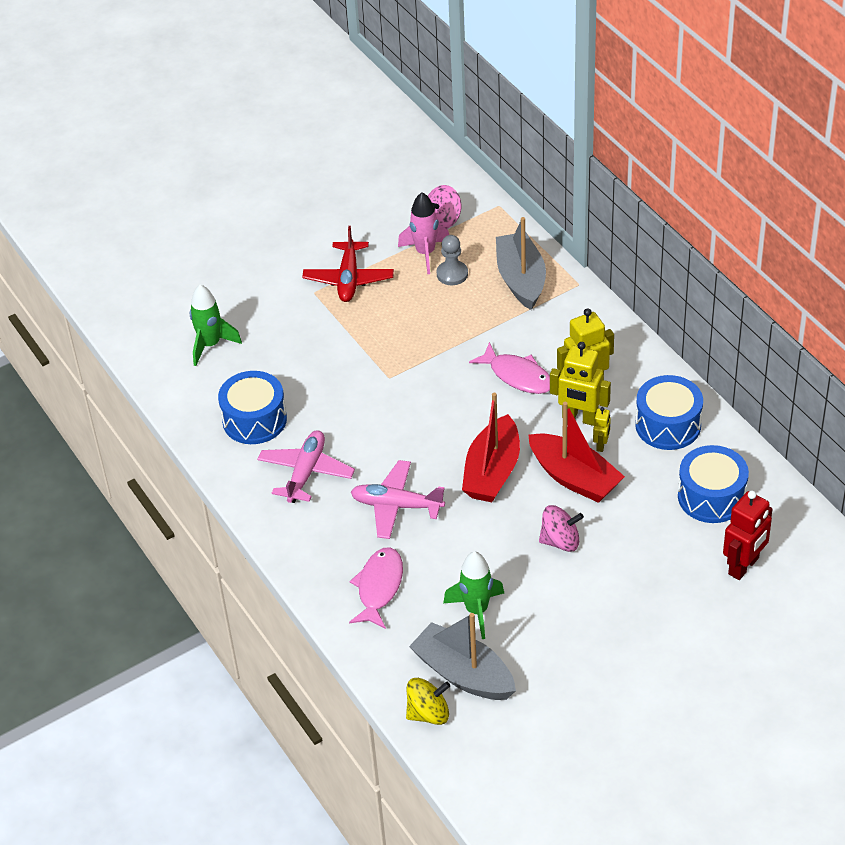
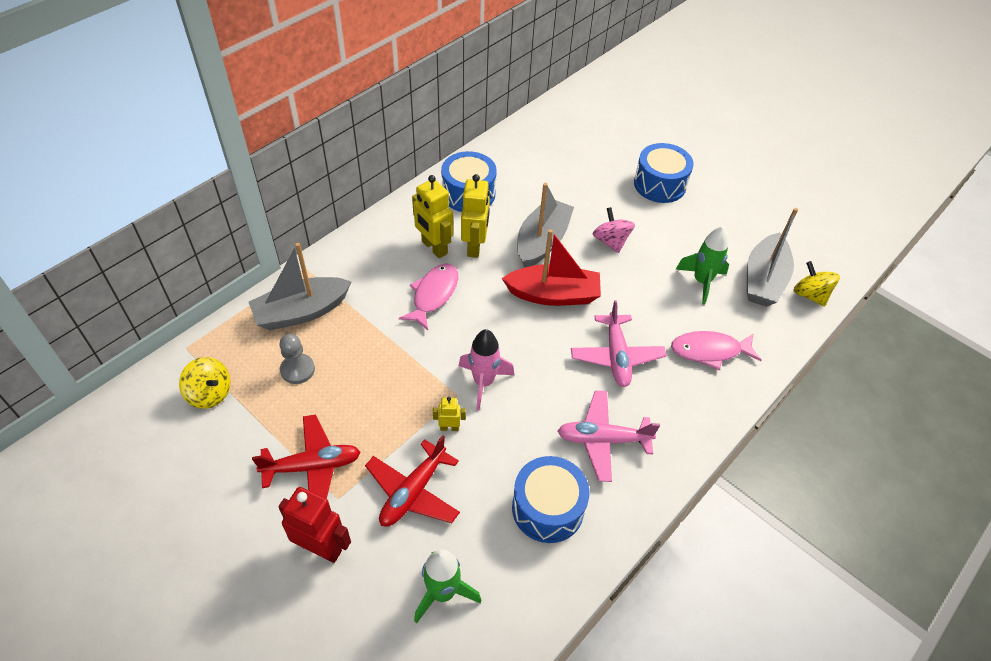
camera: 110 degrees left, 5 degrees up
(302, 337) = (413, 492): none -> red plane
(425, 253) = (265, 400): pink rocket -> pink rocket (483, 382)
(443, 220) = (210, 393): pink spinning top -> yellow spinning top
(574, 478) = (542, 241): red boat -> grey boat
(601, 445) = (501, 229): yellow robot -> yellow robot (449, 427)
(711, 496) = (535, 164): blue drum -> blue drum (659, 184)
(744, 566) = (593, 144): red robot -> red robot (322, 548)

